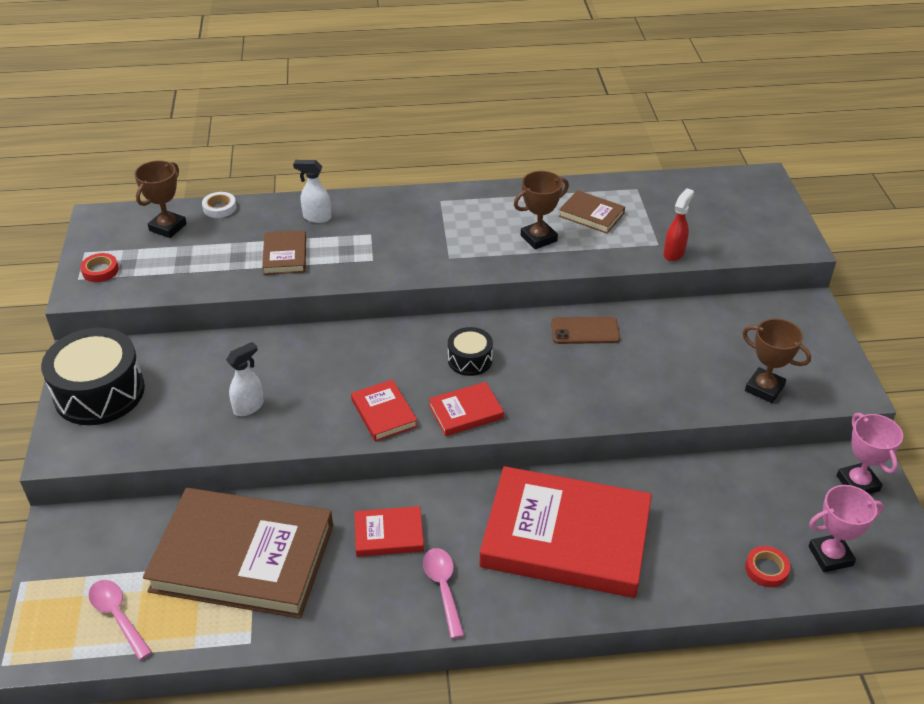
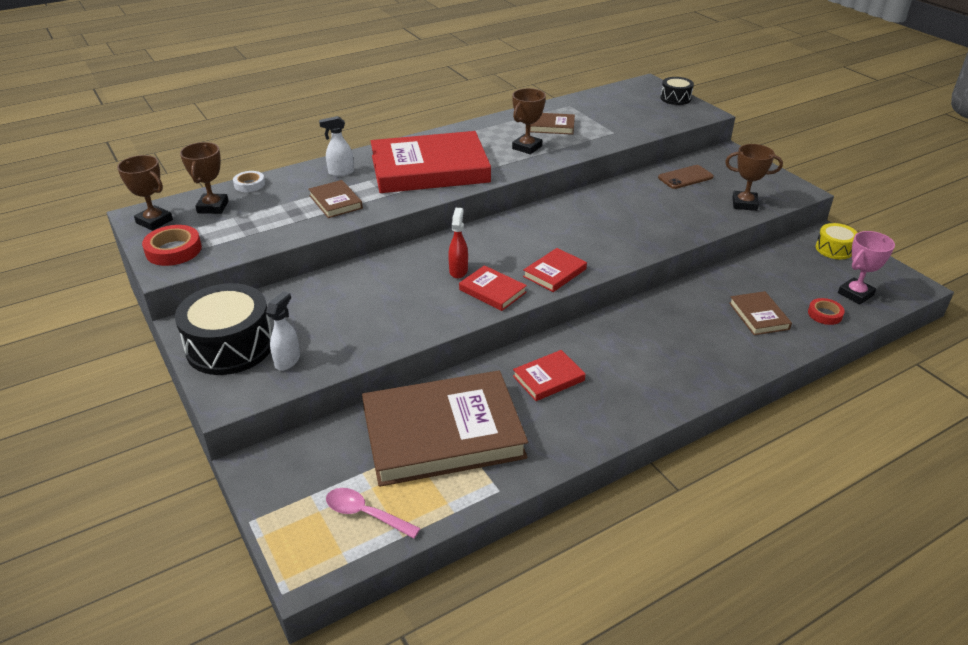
camera: 25 degrees left, 5 degrees down
(100, 270) = (173, 250): red tape -> red tape, size x1.59
(106, 230) = (154, 221): none -> brown trophy
(249, 407) = (377, 318): white spray bottle -> white spray bottle (288, 361)
(443, 588) = (620, 399): pink spoon -> none
(470, 360) = (528, 240): black drum -> black drum (675, 98)
(565, 538) = (679, 338): red book -> red book (430, 169)
(585, 331) = (596, 202): brown phone -> brown phone (685, 177)
(674, 253) = (629, 135): red spray bottle -> red spray bottle (458, 271)
(682, 542) = (759, 316): none -> brown book
(857, 483) = (834, 249): pink trophy -> yellow drum

